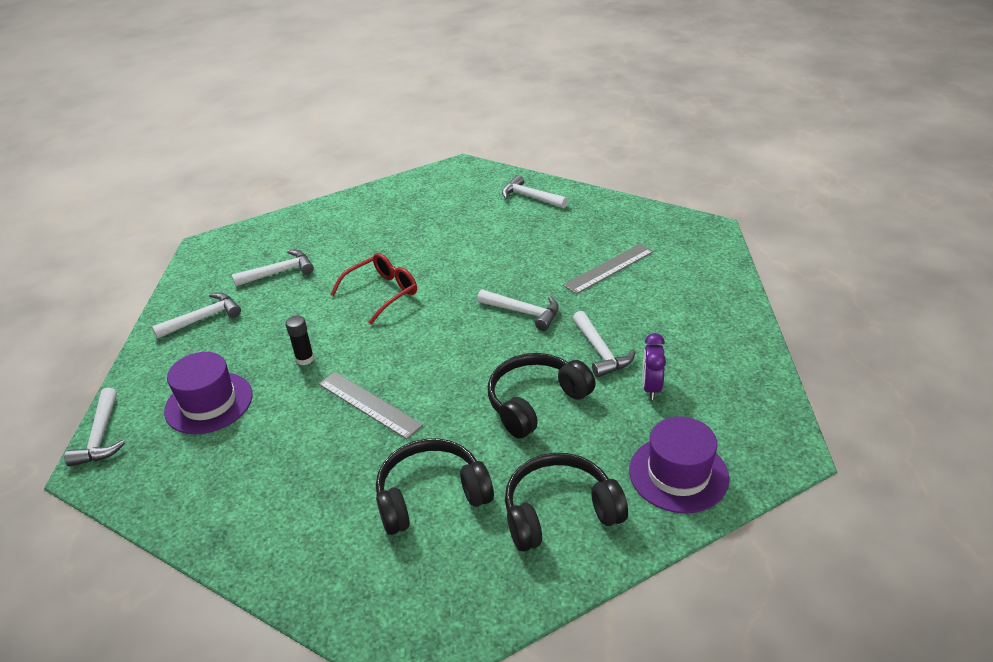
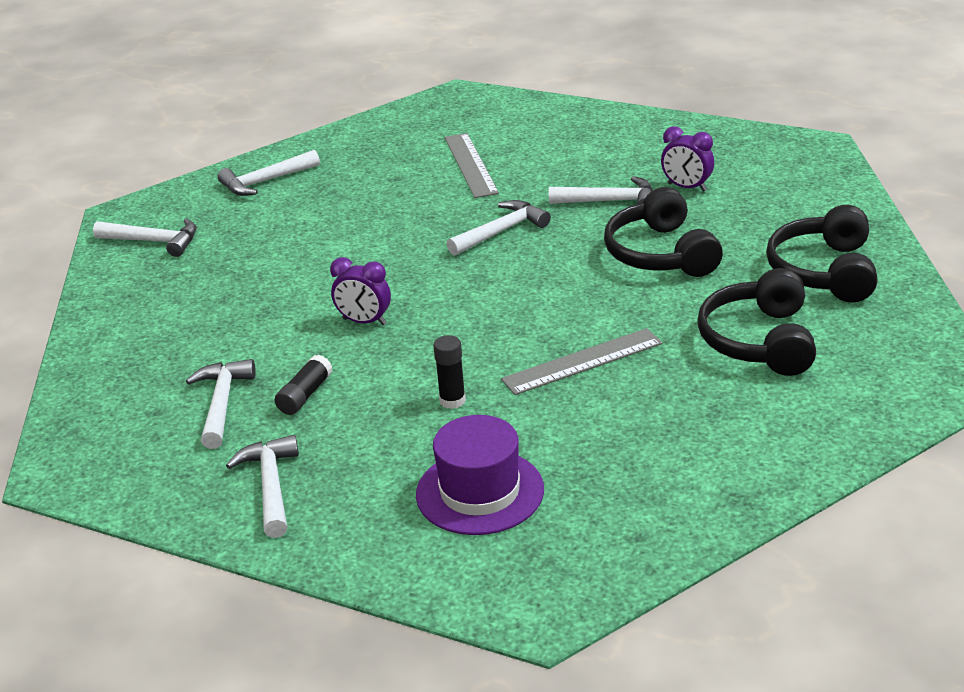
camera: 65 degrees left, 5 degrees down
(101, 436) = (476, 601): white hammer -> white hammer (154, 241)
(295, 298) = (305, 395): none -> black glue stick
(382, 293) = (364, 322): red glasses -> purple clock
(678, 474) = (812, 202): purple hat -> none

